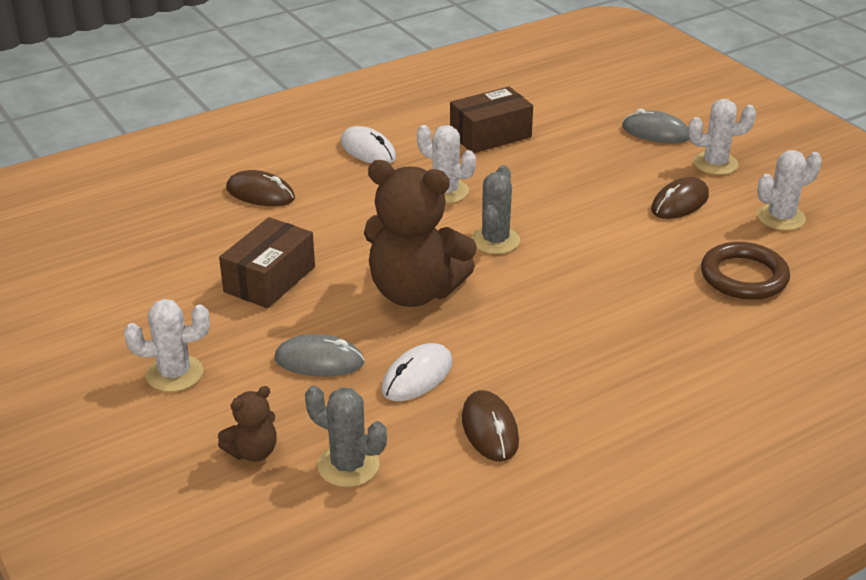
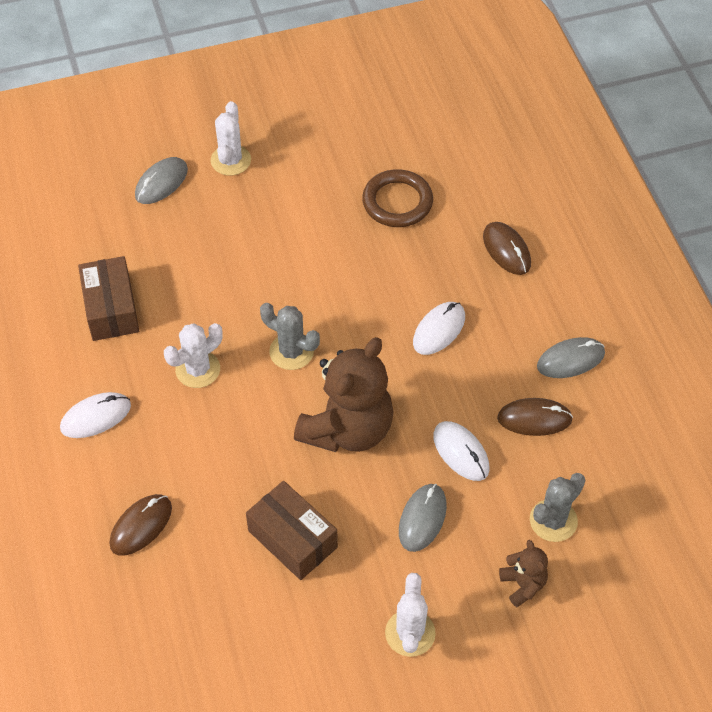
camera: 75 degrees left, 20 degrees up
(580, 334) = (439, 330): none -> white mouse
(595, 450) = (570, 360): none -> grey mouse
(679, 203) = (281, 205): brown mouse -> brown mouse (506, 250)
(780, 218) = (327, 149): white cactus -> none

